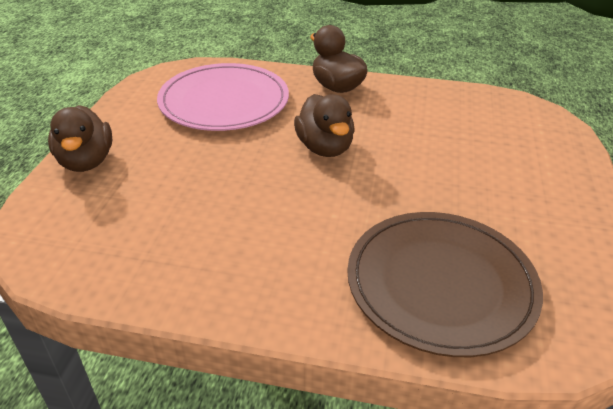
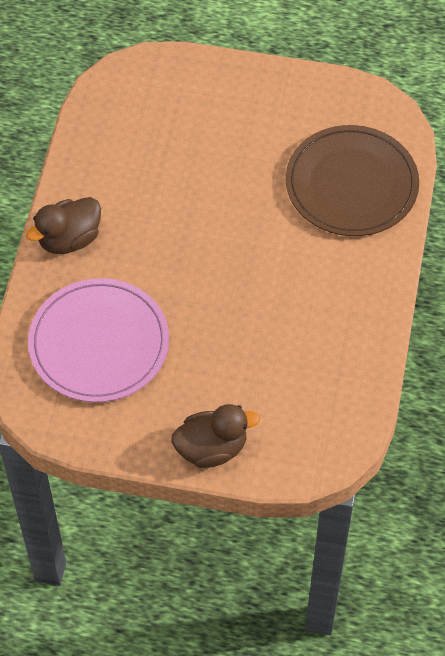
camera: 90 degrees left, 20 degrees up
(325, 148) = (185, 252): brown duck -> none

